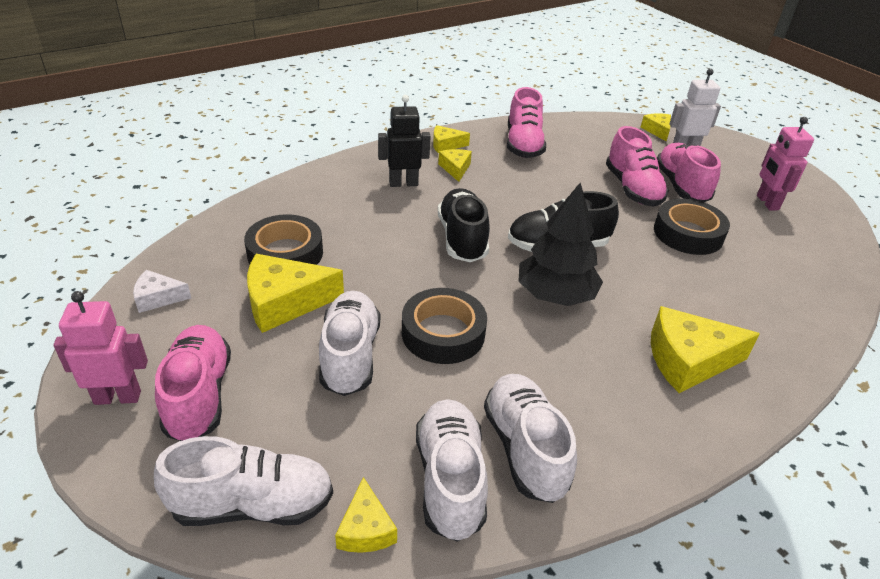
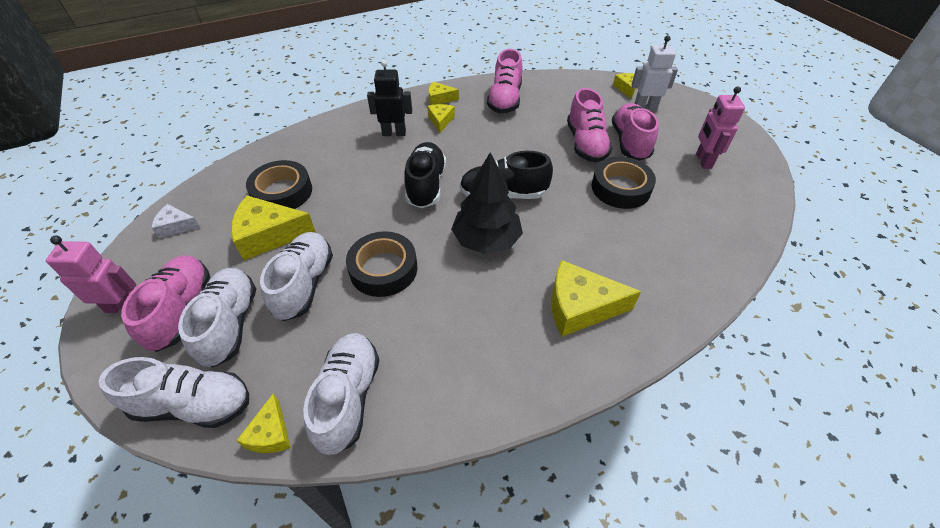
camera: 10 degrees right, 10 degrees up
(525, 448) = (416, 376): white shoe -> white shoe (230, 324)

